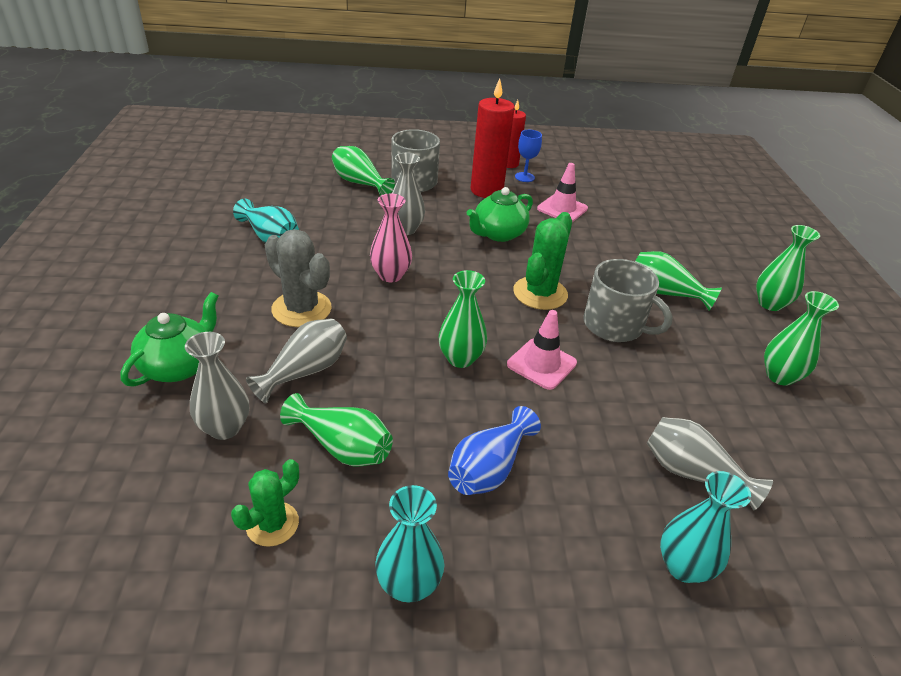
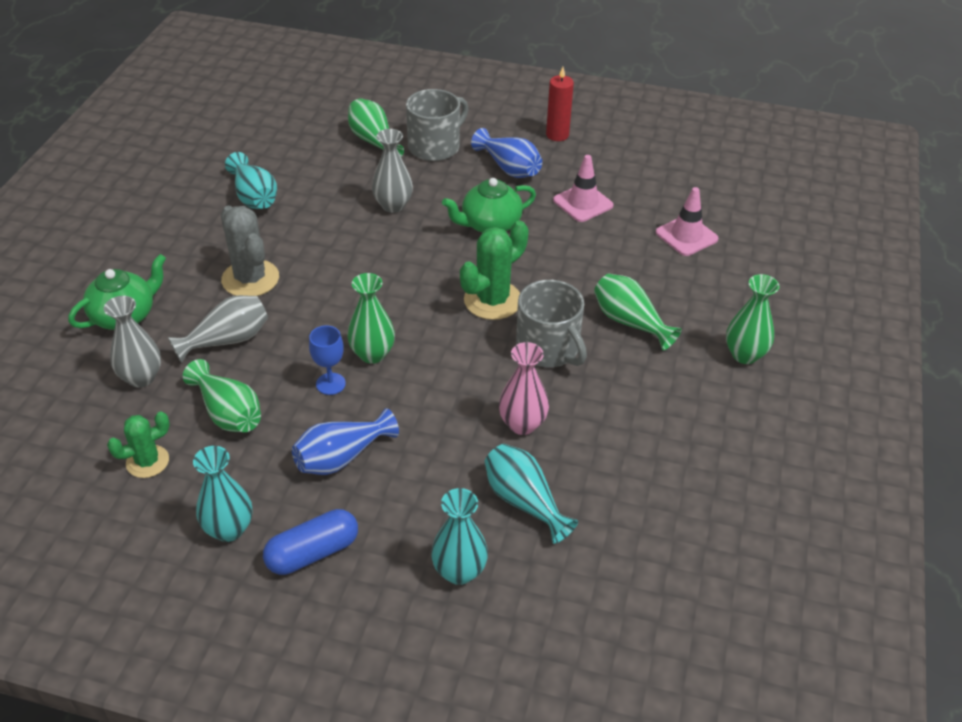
camera: 20 degrees right, 5 degrees up
(390, 275) = (351, 256): pink vase -> pink vase (522, 424)
(486, 190) = (509, 168): red candle -> blue vase
(519, 588) = (312, 553): none -> blue capsule
(524, 177) = (565, 155): blue goblet -> blue goblet (330, 384)
(541, 364) = (447, 374): pink traffic cone -> pink traffic cone (686, 236)
(692, 473) = (524, 502): grey vase -> turquoise vase
(779, 376) = (688, 433): green vase -> none

